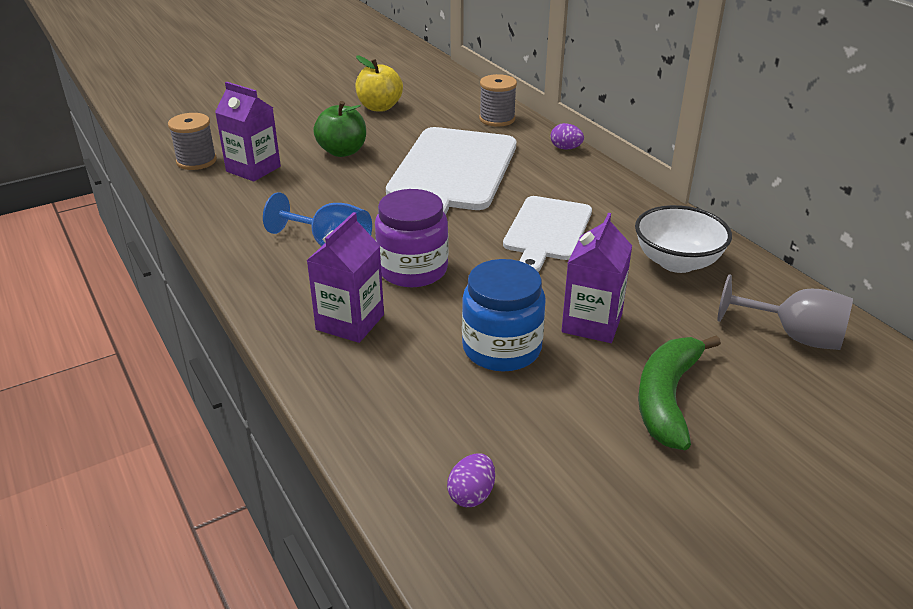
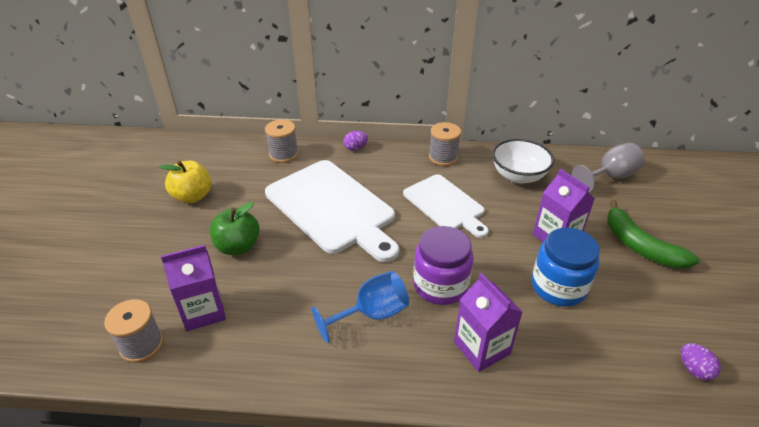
camera: 55 degrees left, 5 degrees up
(632, 202) = (443, 157): none -> grey spool

